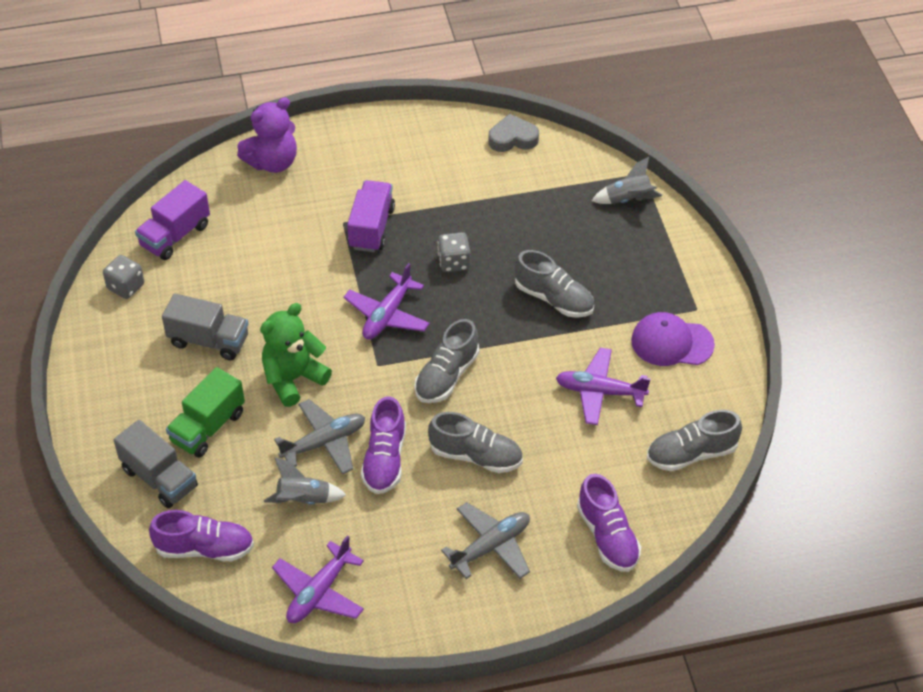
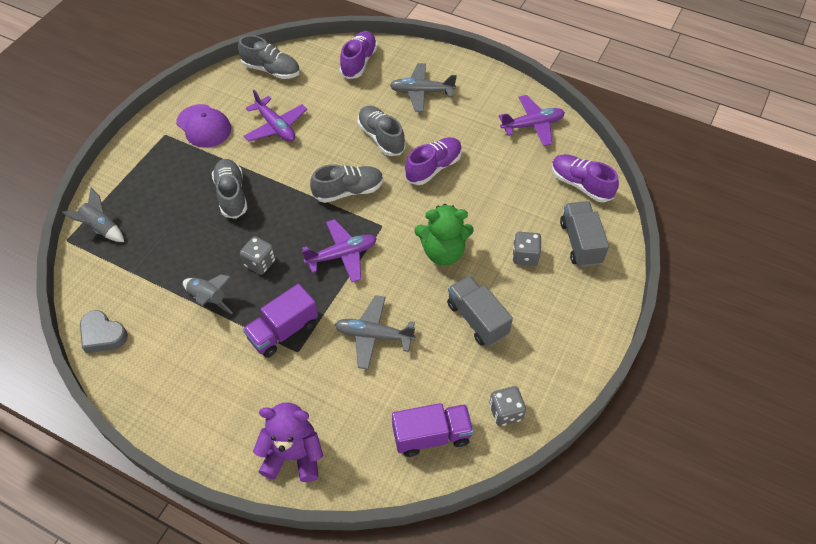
camera: 140 degrees left, 5 degrees up
(208, 427) = (525, 256): green truck -> grey dice
(303, 500) = (501, 175): grey rocket -> grey rocket (208, 299)
(324, 443) = (460, 199): grey plane -> grey plane (374, 335)

